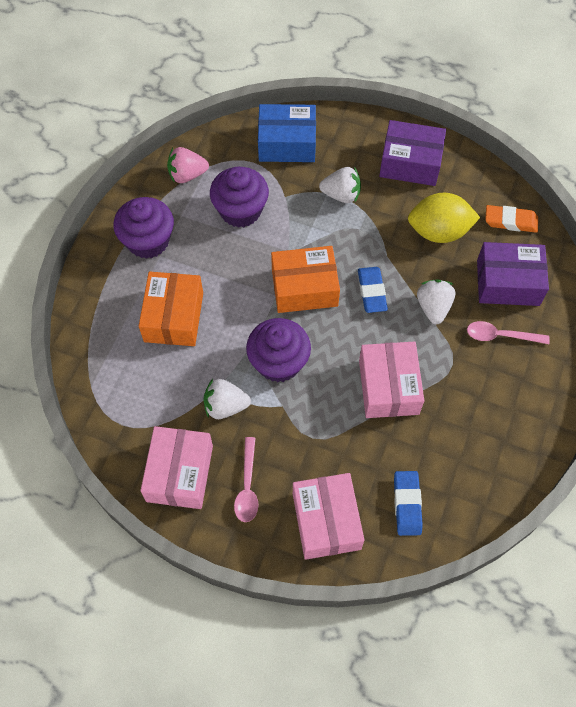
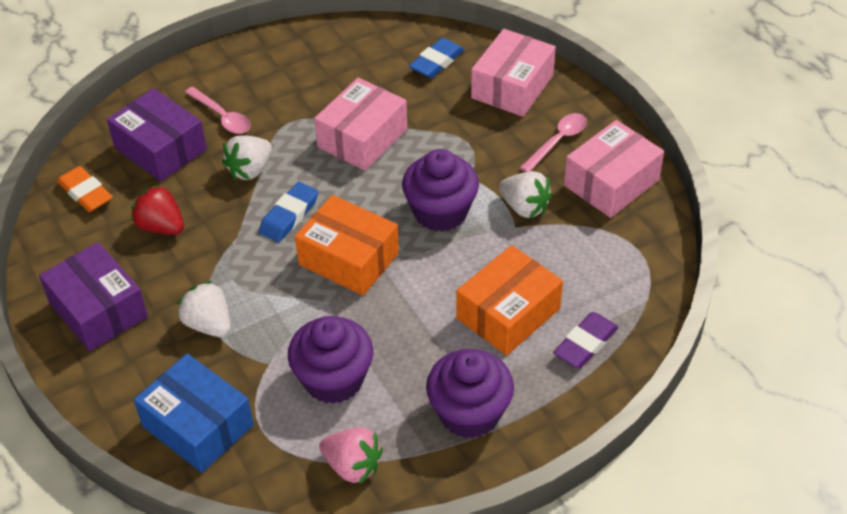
camera: 140 degrees left, 15 degrees down
(110, 328) = (585, 344): none -> purple eraser
(439, 231) = (161, 226): yellow lemon -> red strawberry

